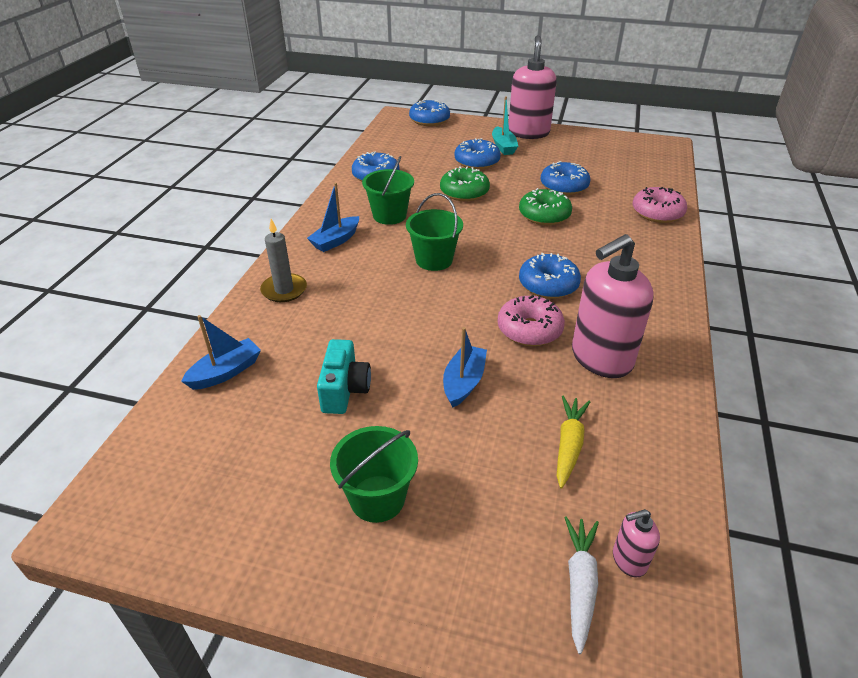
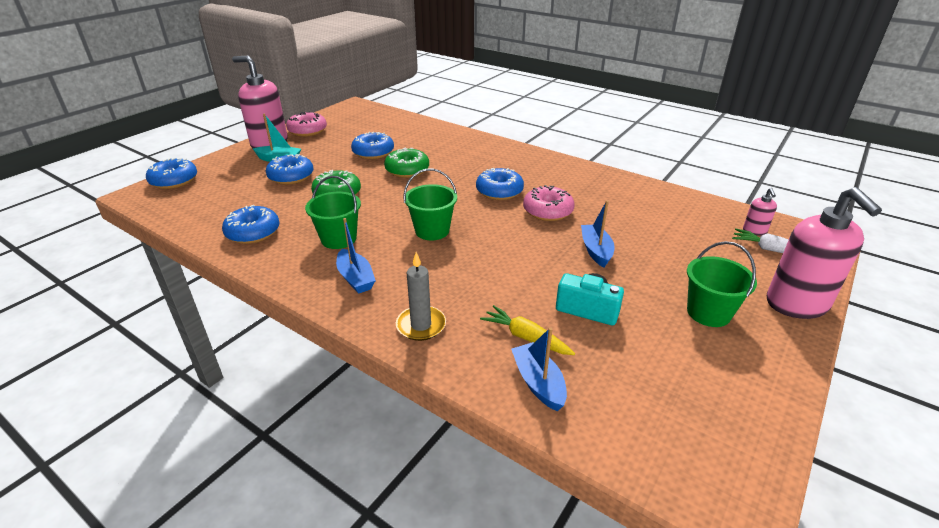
camera: 70 degrees left, 5 degrees down
(464, 382) = (596, 251): blue boat -> blue boat turned 45 degrees clockwise
(569, 445) = (666, 226): yellow carrot -> yellow carrot (526, 337)
(601, 358) = (588, 194): pink soap dispenser -> pink soap dispenser (797, 304)
(657, 213) = (441, 133): pink donut -> pink donut (307, 131)

